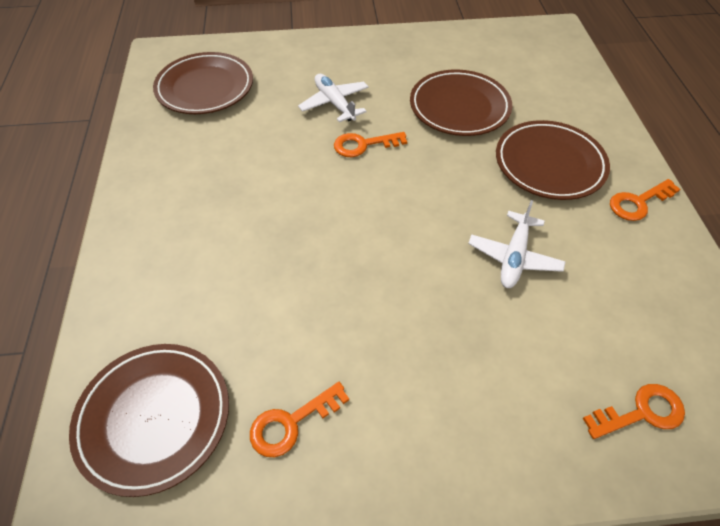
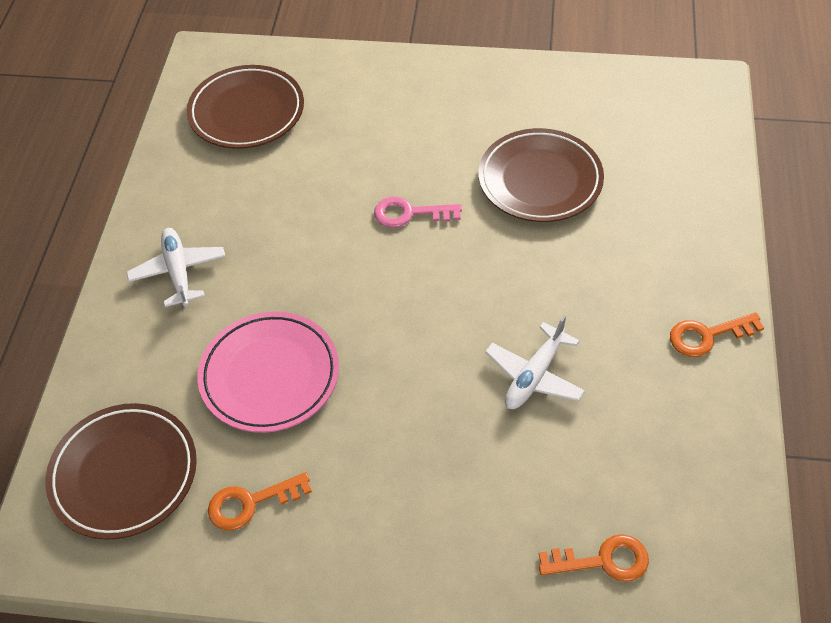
camera: 15 degrees right, 0 degrees up
(279, 296) = (270, 375): none -> pink plate
(334, 103) = (392, 154): white plane -> white plane (178, 272)
(363, 145) = (410, 213): orange key -> pink key
(549, 164) = (621, 271): brown plate -> none

